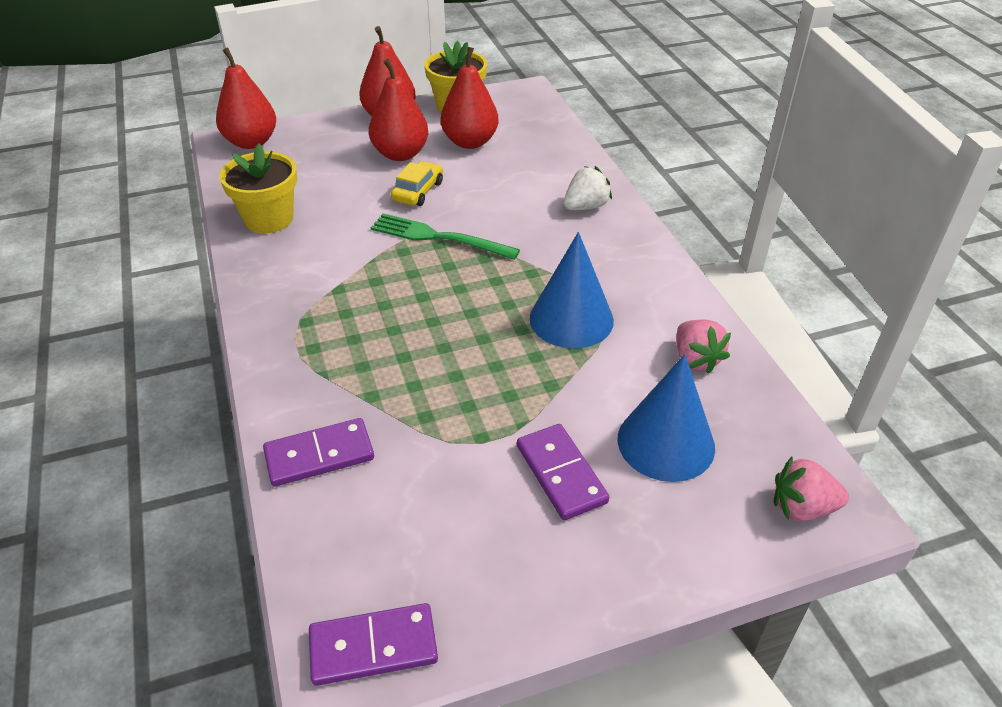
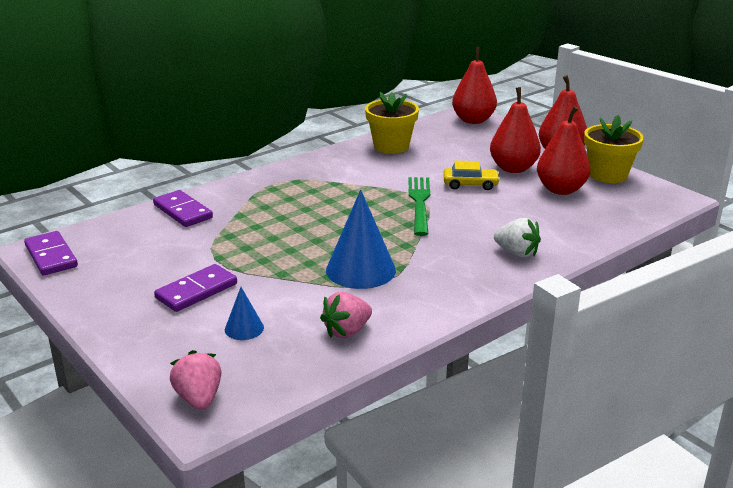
camera: 70 degrees right, 15 degrees down
(666, 442) = (244, 328): blue cone -> blue cone, size x0.50

